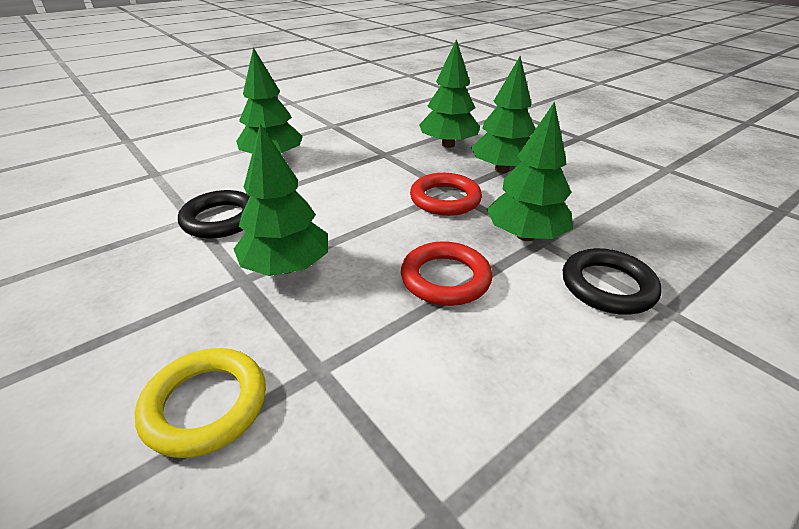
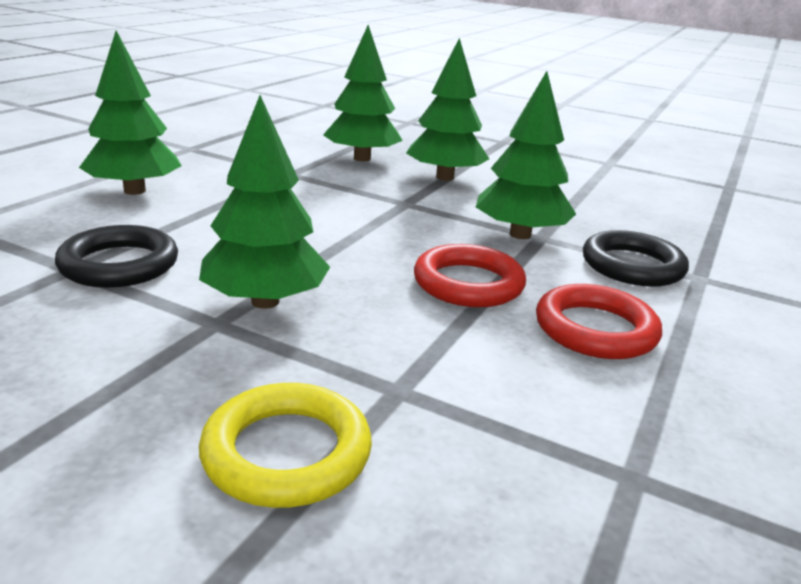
camera: 25 degrees left, 10 degrees down
(445, 199) = (404, 211): red ring -> red ring (595, 329)

